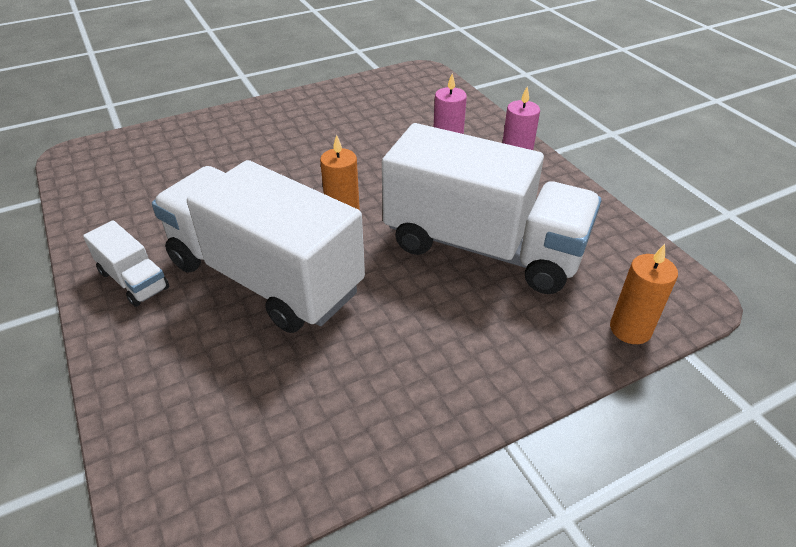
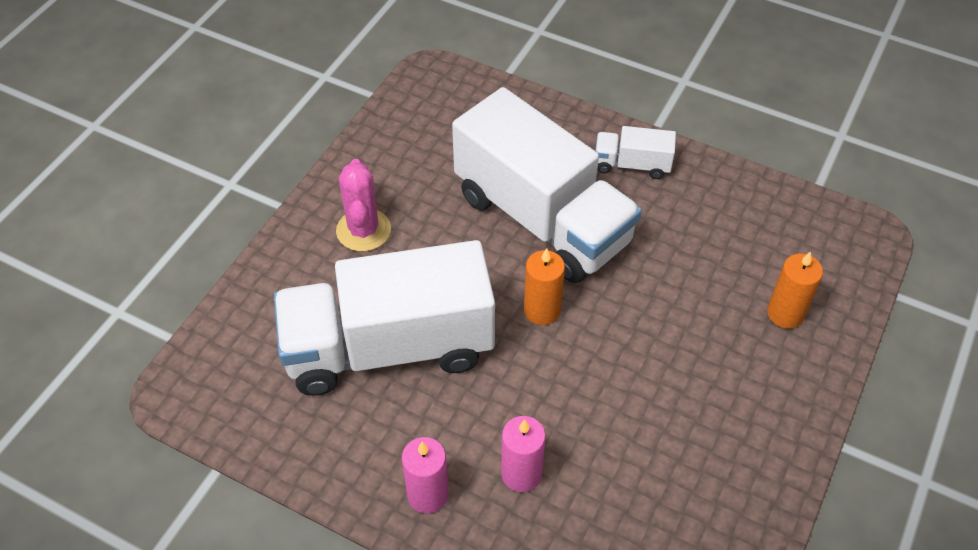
camera: 145 degrees right, 10 degrees up
(265, 277) = (542, 219): white truck -> white truck turned 45 degrees clockwise
(436, 353) = (363, 230): none -> pink cactus
(630, 329) = (224, 329): orange candle -> orange candle (785, 313)

